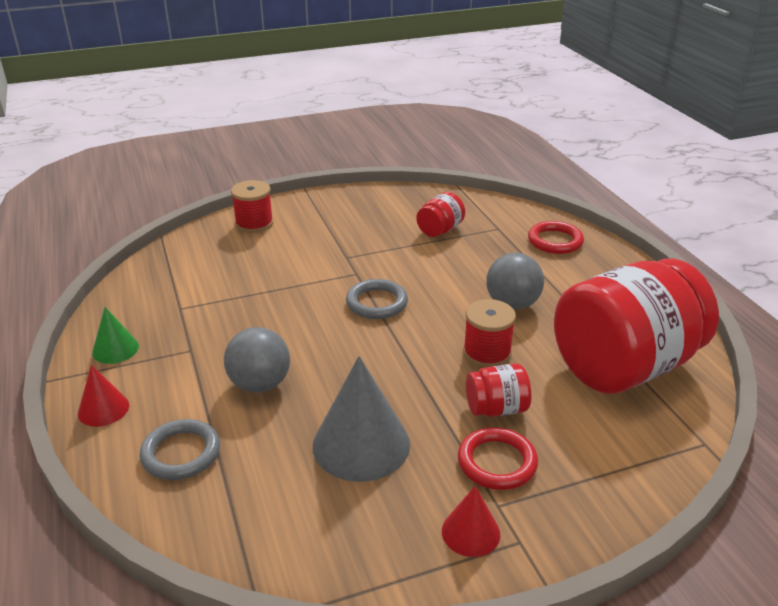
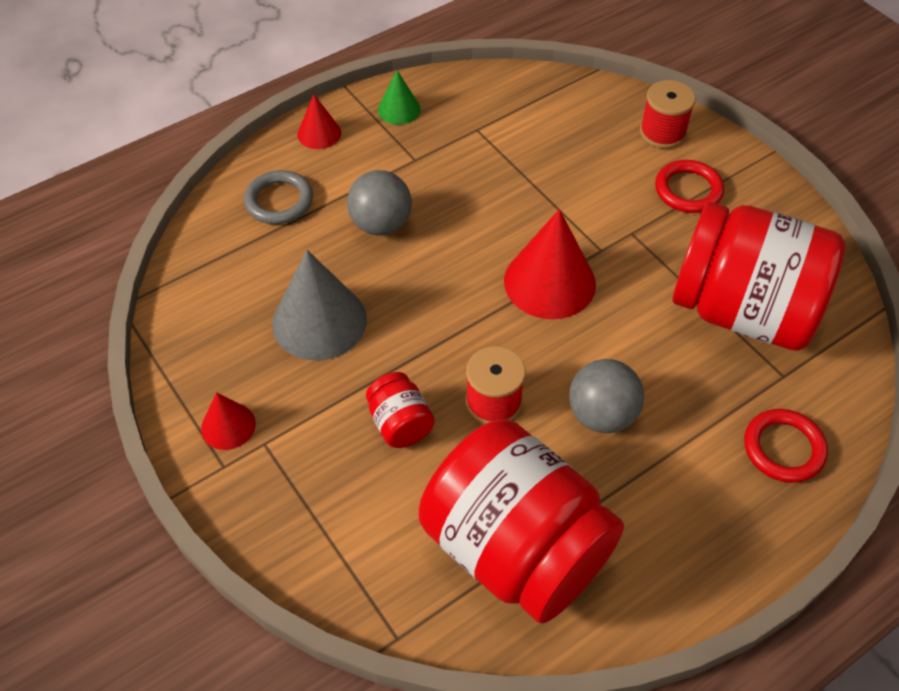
camera: 75 degrees right, 20 degrees up
(377, 303) = (549, 282): grey ring -> red cone
(440, 230) = (743, 311): red jar -> red jar, size x2.40
(497, 462) = (320, 435): red ring -> red ring (688, 190)

